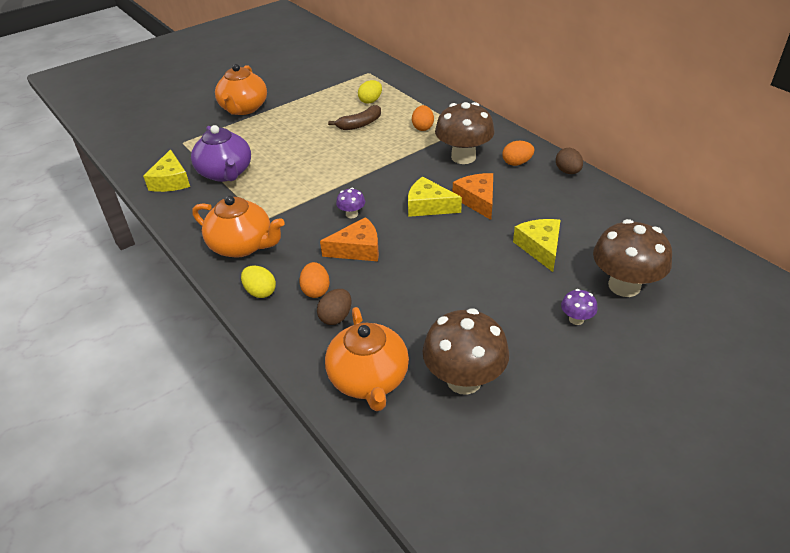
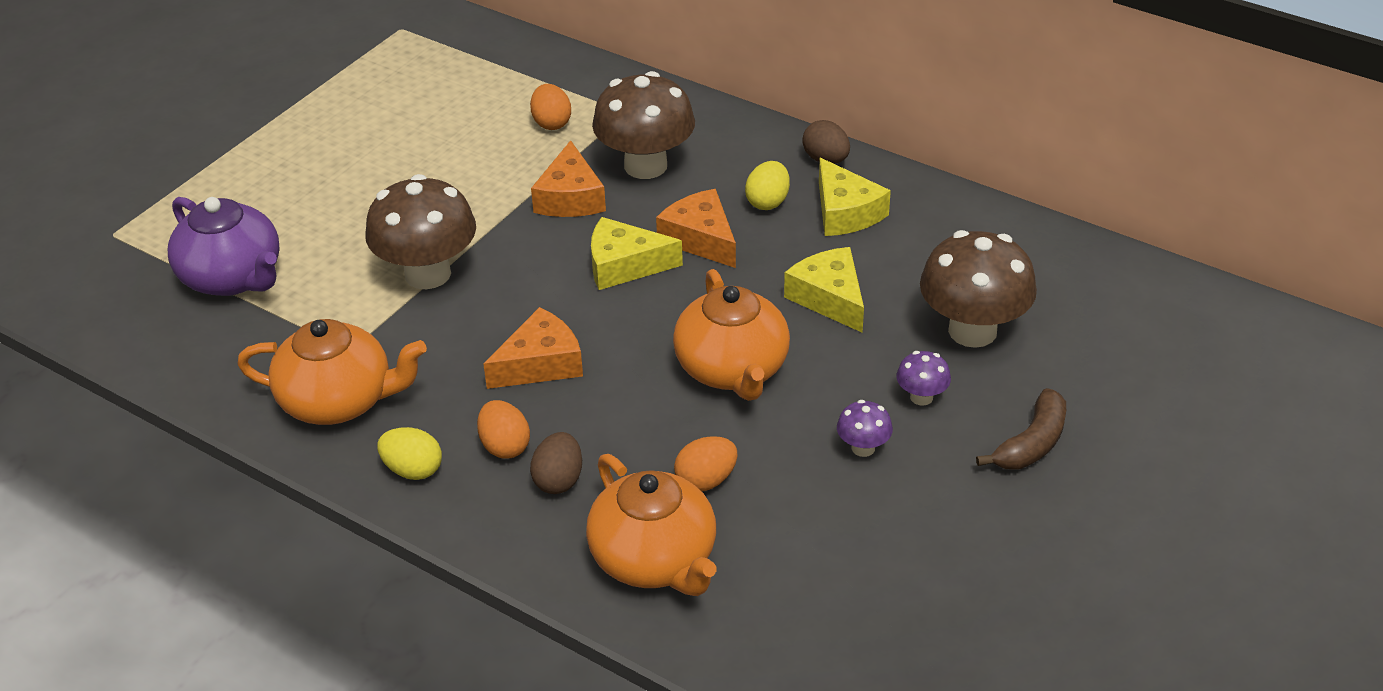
camera: 20 degrees left, 0 degrees up
(171, 181) = (135, 313): yellow cheese -> yellow cheese (845, 212)
(243, 108) = (195, 144): orange teapot -> orange teapot (732, 370)
(351, 214) = (501, 306): purple mushroom -> purple mushroom (863, 448)
(360, 124) = (435, 137): brown banana -> brown banana (1032, 444)
(370, 101) = (432, 86): yellow egg -> yellow egg (768, 202)
(415, 166) = (570, 197): none -> orange cheese
(464, 380) = (794, 524): brown mushroom -> brown mushroom (427, 274)
(517, 163) = (738, 160): orange egg -> orange egg (706, 480)

